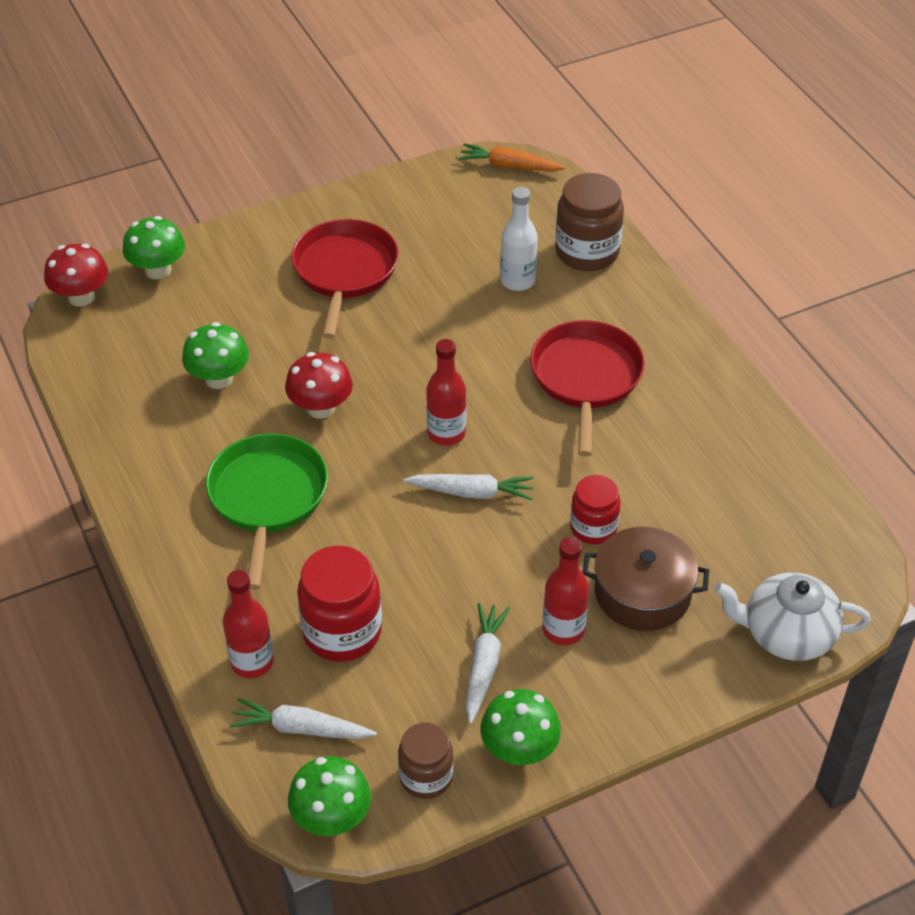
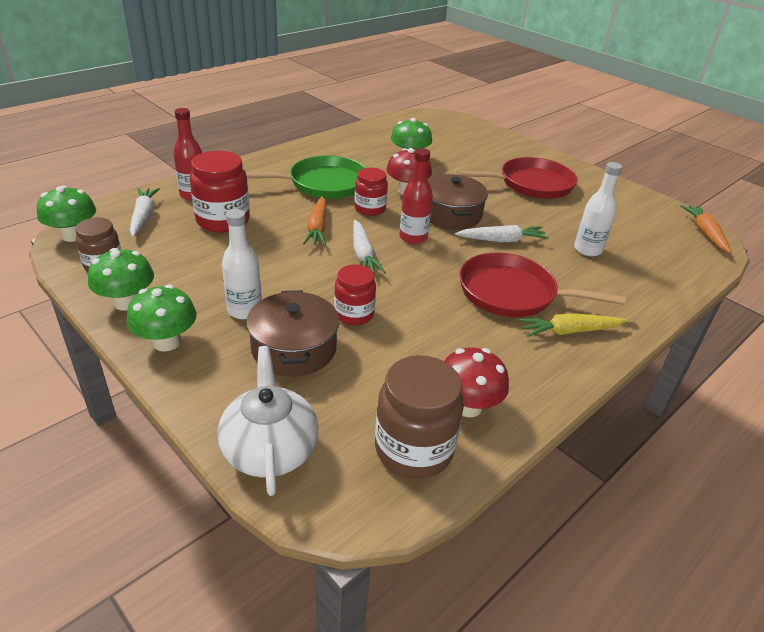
camera: 70 degrees right, 10 degrees down
(81, 297) = (442, 116): red mushroom -> red mushroom (467, 406)
(158, 270) = (480, 132): green mushroom -> green mushroom (167, 342)
(359, 460) = (370, 209): none -> red jar
(393, 527) = (317, 228): none -> orange carrot
(398, 379) = (451, 214): none -> brown pot
(484, 666) = (203, 278): white carrot -> white carrot (502, 240)
(563, 630) = (244, 310): red bottle -> white bottle
(586, 378) = (512, 293): red pan -> red pan turned 150 degrees counterclockwise
(587, 252) = (651, 278): brown jar -> brown jar (413, 449)
(661, 356) = (569, 331): none -> yellow carrot

